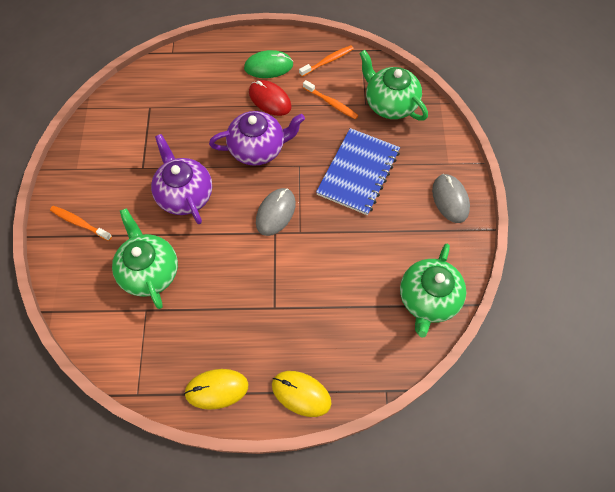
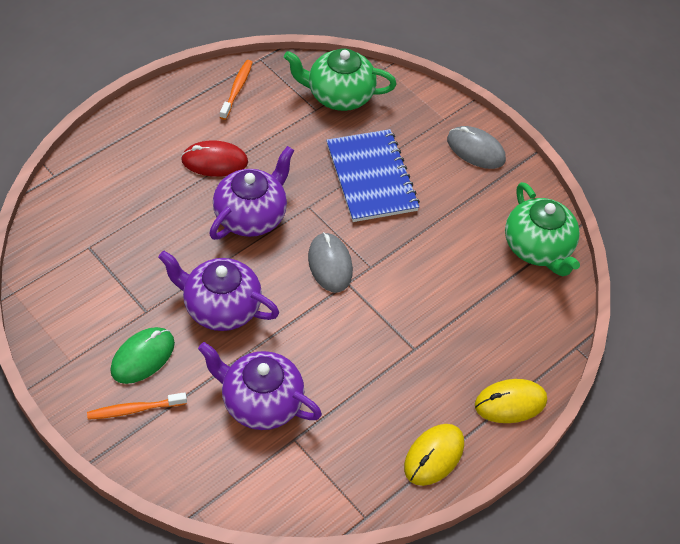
camera: 45 degrees left, 10 degrees down
(150, 271) = (260, 402): green teapot -> purple teapot
(268, 66) = (179, 129): green mouse -> green mouse (143, 357)
(331, 103) = (281, 128): orange toothbrush -> none

